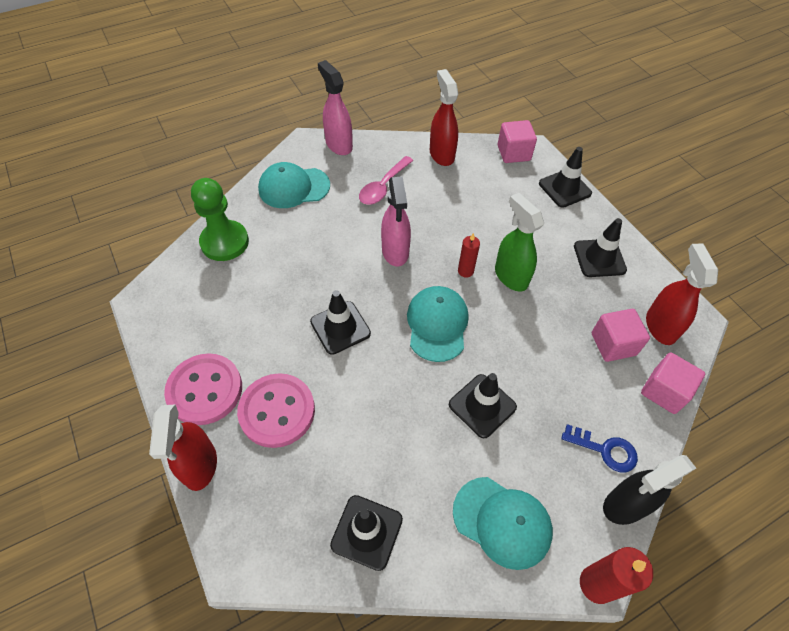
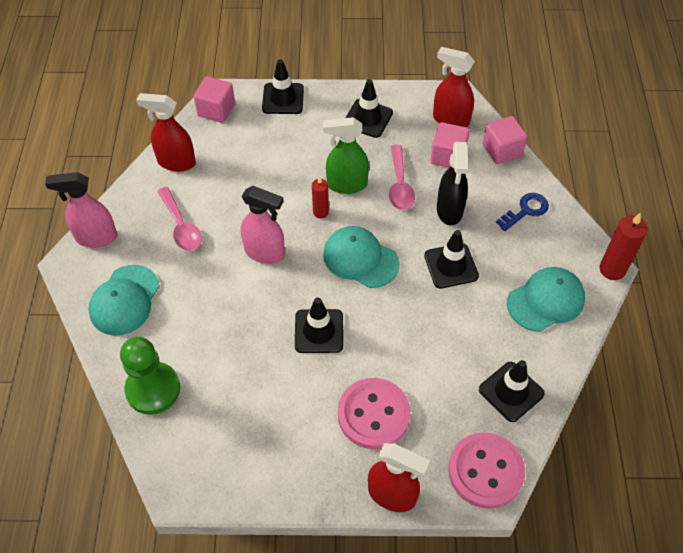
camera: 60 degrees left, 0 degrees up
(205, 390) = (318, 466): pink button -> pink button (485, 471)
(544, 318) = (400, 185): none -> pink spoon
(625, 505) = (569, 222): black spray bottle -> black spray bottle (449, 210)

